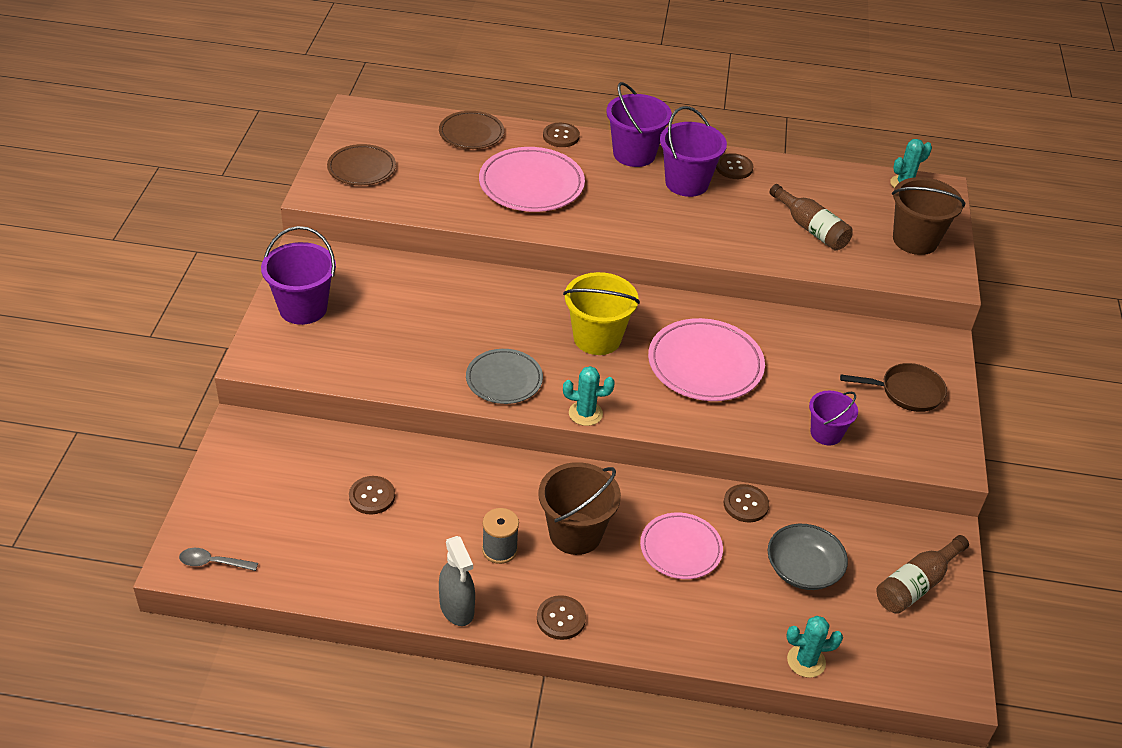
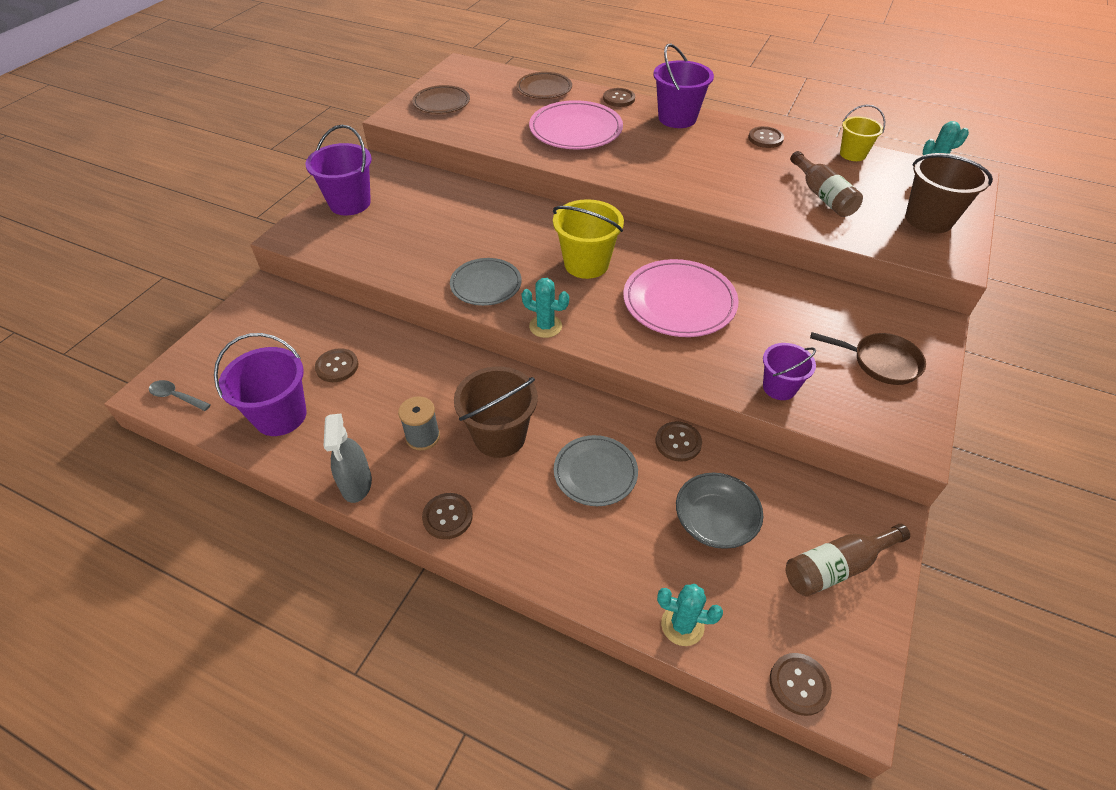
camera: 20 degrees right, 5 degrees up
(681, 548) = (595, 472): pink plate -> grey plate
(686, 183) = (716, 145): purple bucket -> purple bucket (280, 416)
(825, 175) = (852, 154): none -> yellow bucket
(913, 684) = (799, 684): none -> brown button

